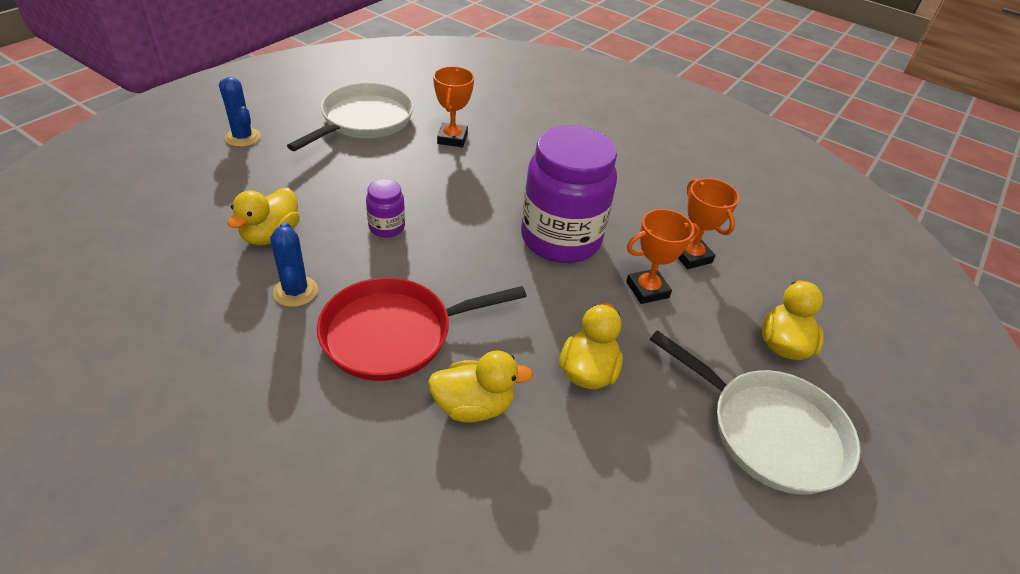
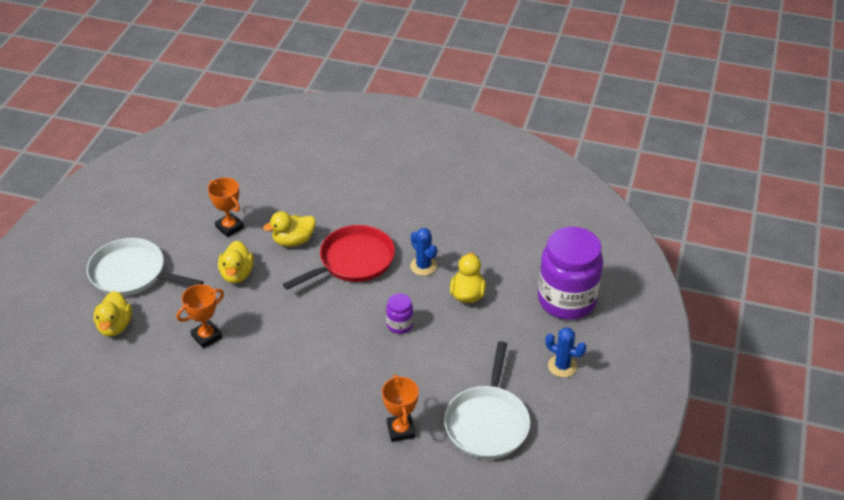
camera: 165 degrees right, 0 degrees up
(560, 239) = (275, 357): purple jar -> purple jar (566, 300)
(691, 256) = (175, 375): orange trophy -> orange trophy (229, 227)

